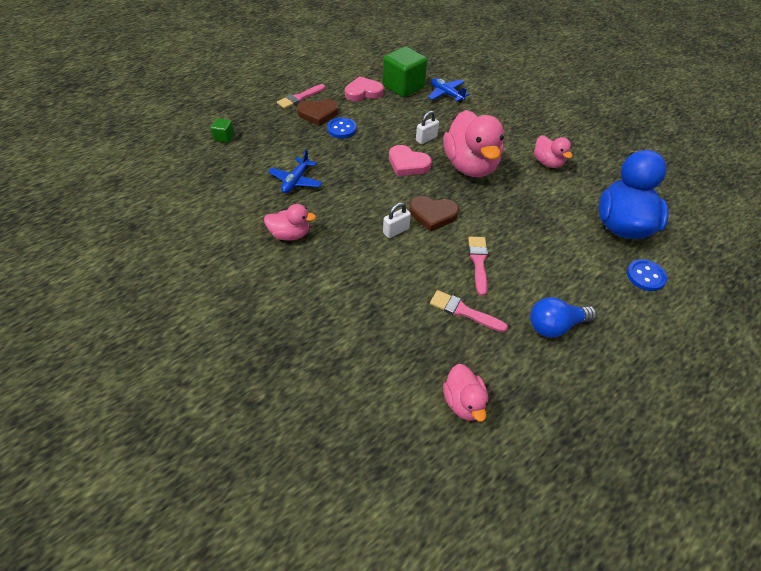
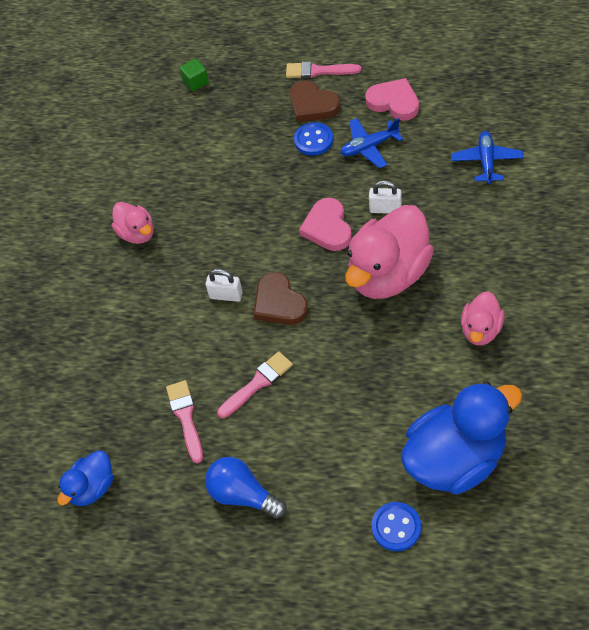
camera: 55 degrees right, 5 degrees up
(296, 181) = (203, 177): blue plane -> blue plane (369, 147)
(403, 87) = (448, 120): green cube -> none
(463, 402) = (92, 488): pink duck -> blue duck

